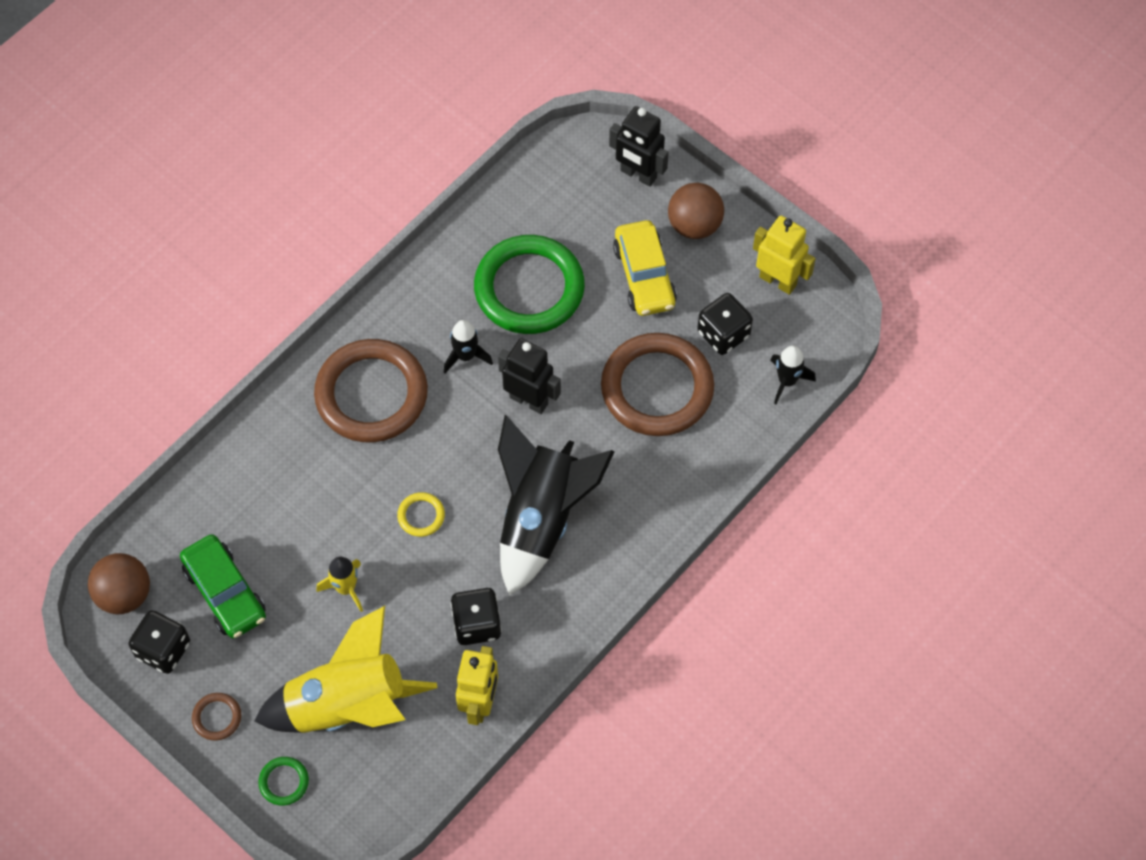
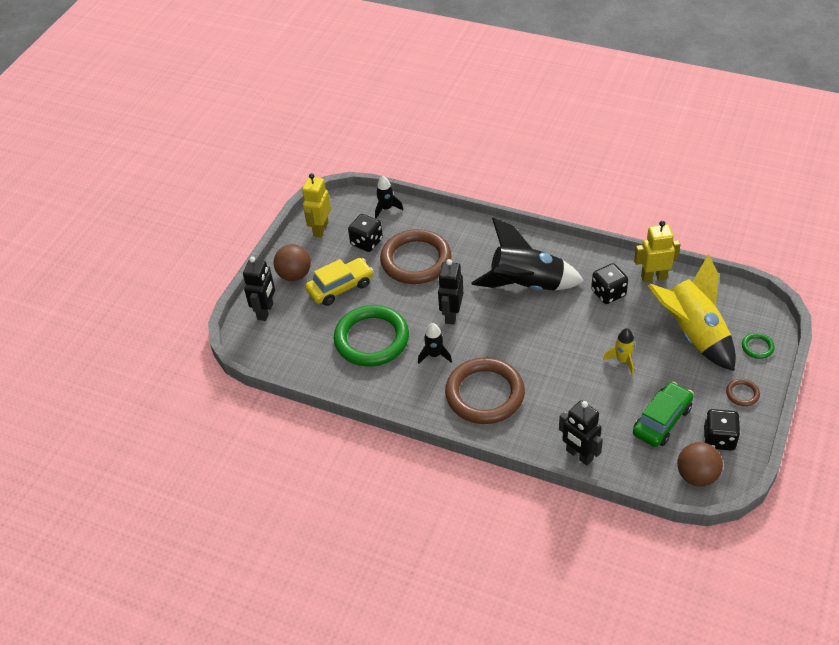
camera: 105 degrees left, 15 degrees down
(223, 469) = (579, 455): none -> black robot
(421, 516) = (555, 340): yellow ring -> none

